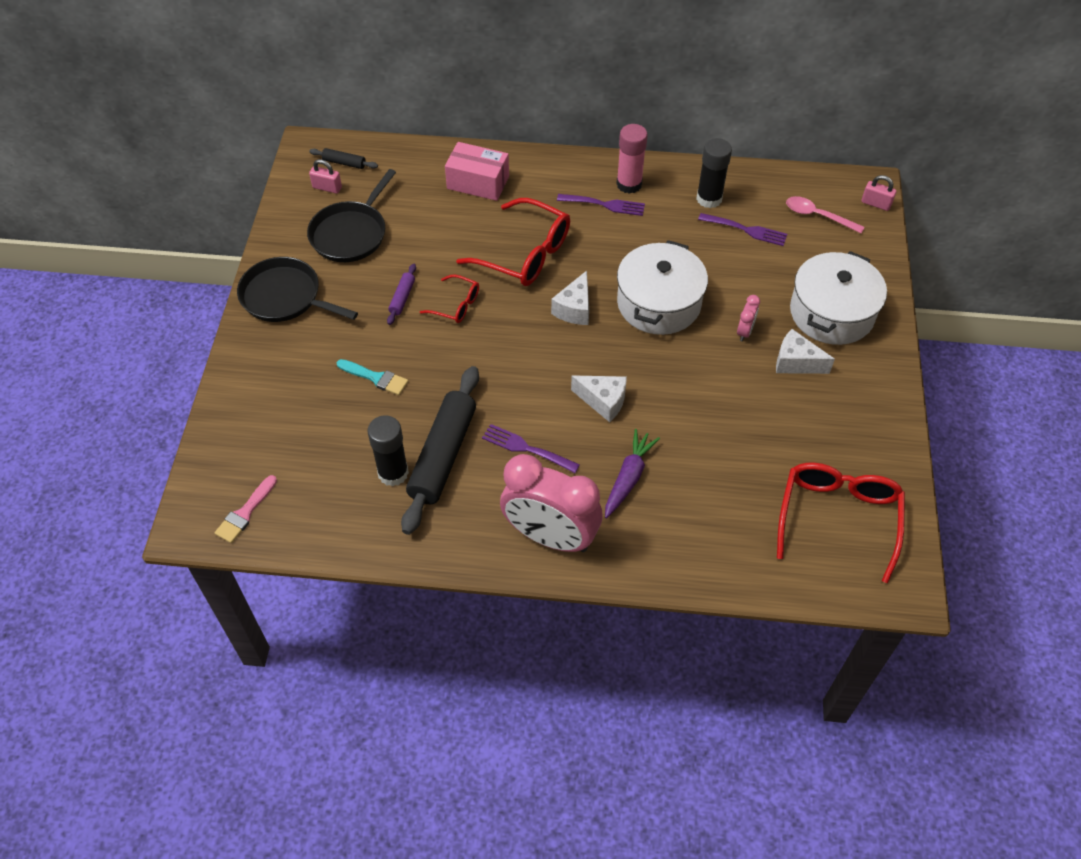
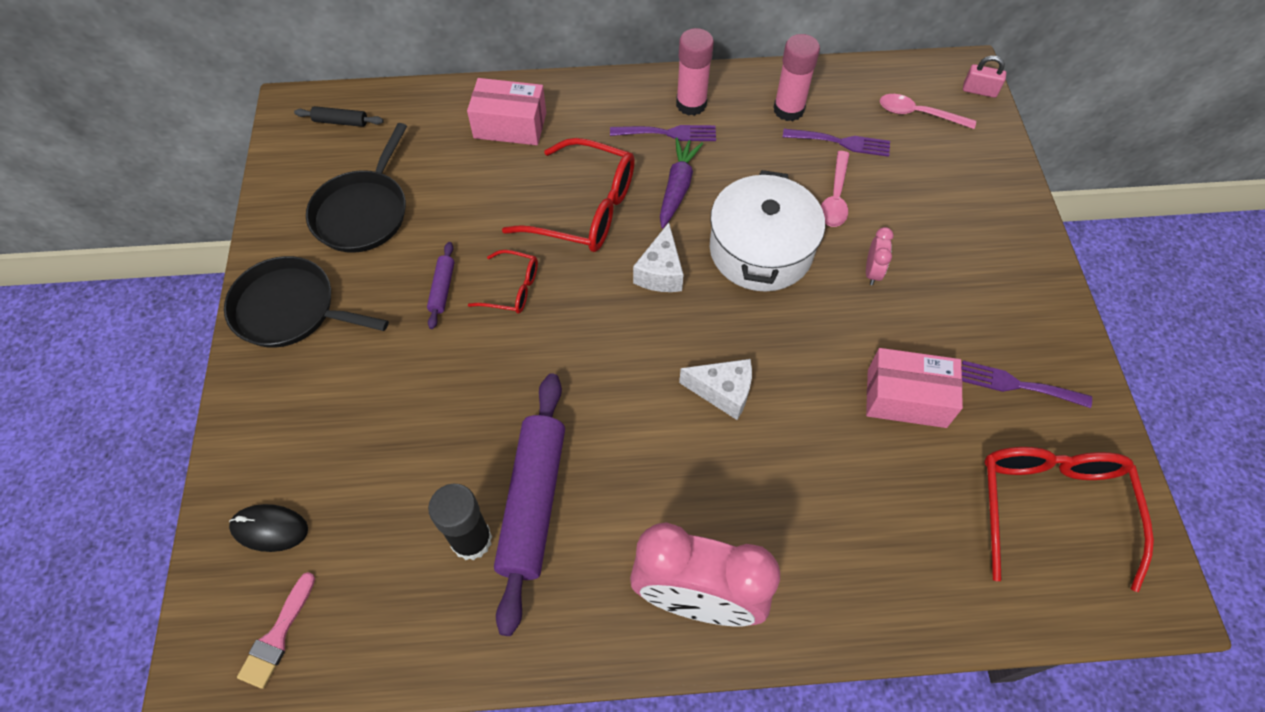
camera: 10 degrees left, 5 degrees up
(249, 444) = (270, 529): none -> black mouse
(327, 188) = (324, 156): pink padlock -> none
(376, 378) = (426, 405): turquoise brush -> none
(443, 455) = (533, 502): black rolling pin -> purple rolling pin
(526, 448) = (639, 474): purple fork -> purple fork (1017, 385)
(628, 477) = (778, 494): purple carrot -> purple carrot (677, 187)
(709, 199) = (788, 110): black glue stick -> pink glue stick
(730, 272) = (835, 197): none -> pink spoon
(746, 426) = (906, 398): none -> pink box
(796, 362) = (943, 303): white cheese -> none
(831, 313) = (967, 232): white pot -> none

